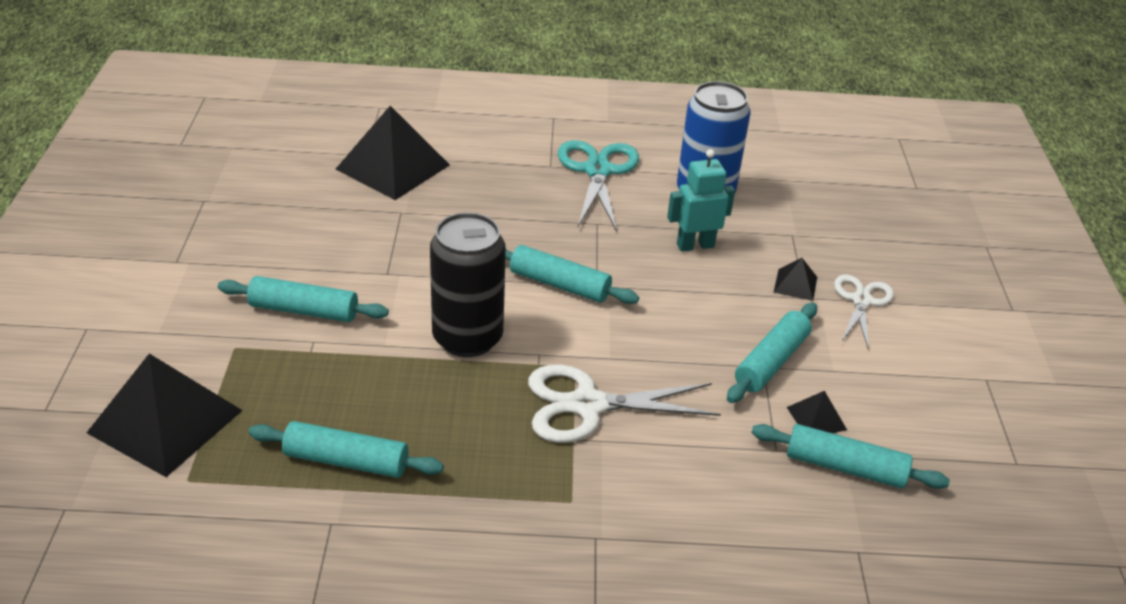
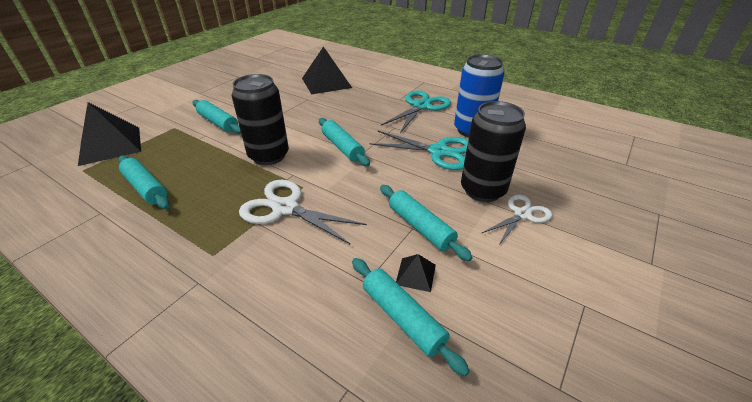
camera: 35 degrees right, 0 degrees up
(695, 245) = (438, 152): turquoise robot -> turquoise scissors
(771, 361) = (420, 227): turquoise rolling pin -> turquoise rolling pin turned 75 degrees clockwise
(795, 284) = (482, 190): black pyramid -> black can

